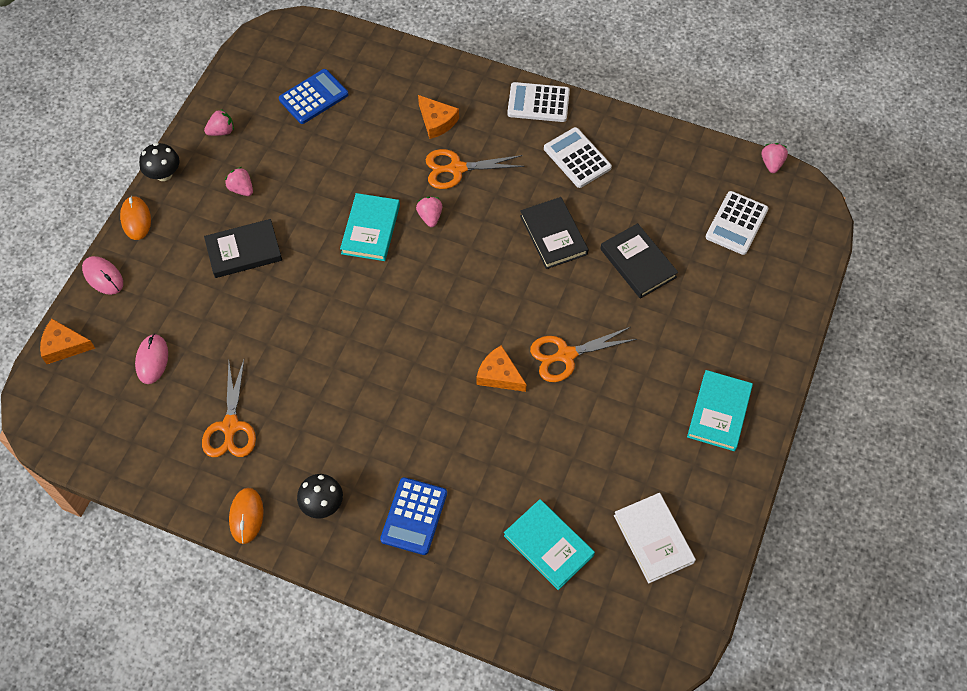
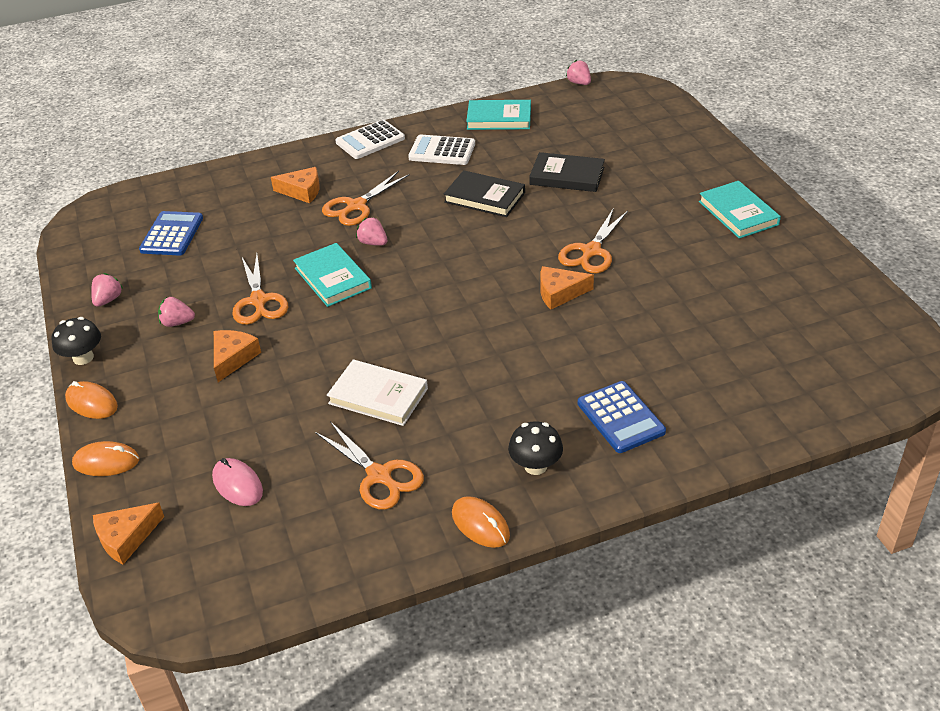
camera: 40 degrees left, 20 degrees down
(103, 276) = (106, 462): pink mouse -> orange mouse
(244, 251) = (233, 358): black book -> orange cheese
(306, 211) = (259, 301): none -> orange scissors
(548, 545) = (743, 360): turquoise book -> turquoise book (499, 118)
(653, 539) = (804, 304): white book -> white book (378, 396)
(736, 223) = (601, 121): white calculator -> none

